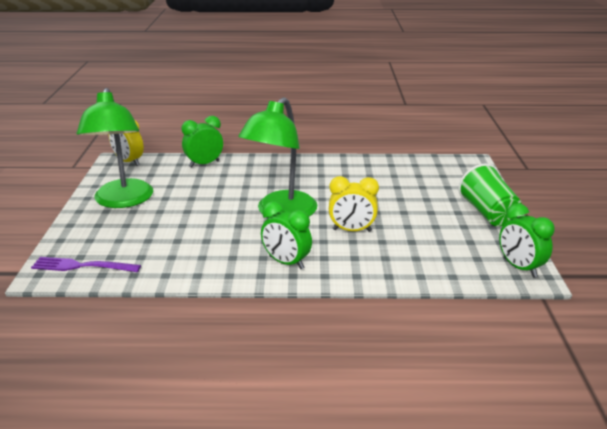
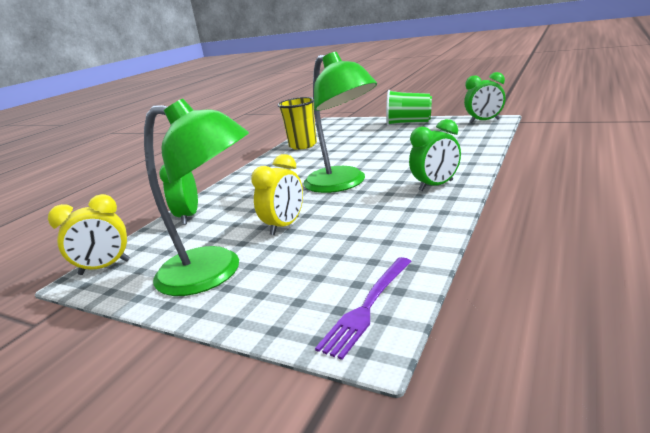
camera: 60 degrees left, 5 degrees down
(352, 230) = (399, 160): yellow clock -> yellow clock (285, 226)
(379, 167) = (303, 145): none -> yellow cup

